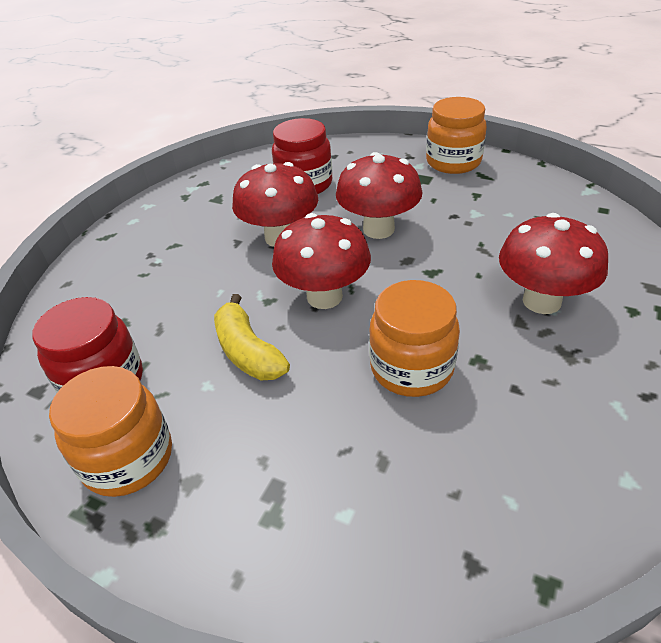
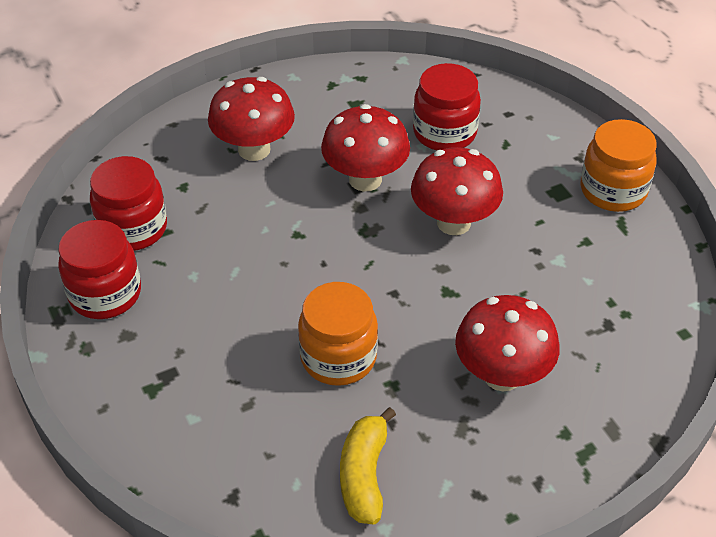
camera: 35 degrees right, 5 degrees up
(128, 458) = (105, 294): orange jar -> red jar
(248, 352) = (242, 268): yellow banana -> yellow banana (364, 475)
(324, 297) = (341, 258): red mushroom -> red mushroom (254, 149)

